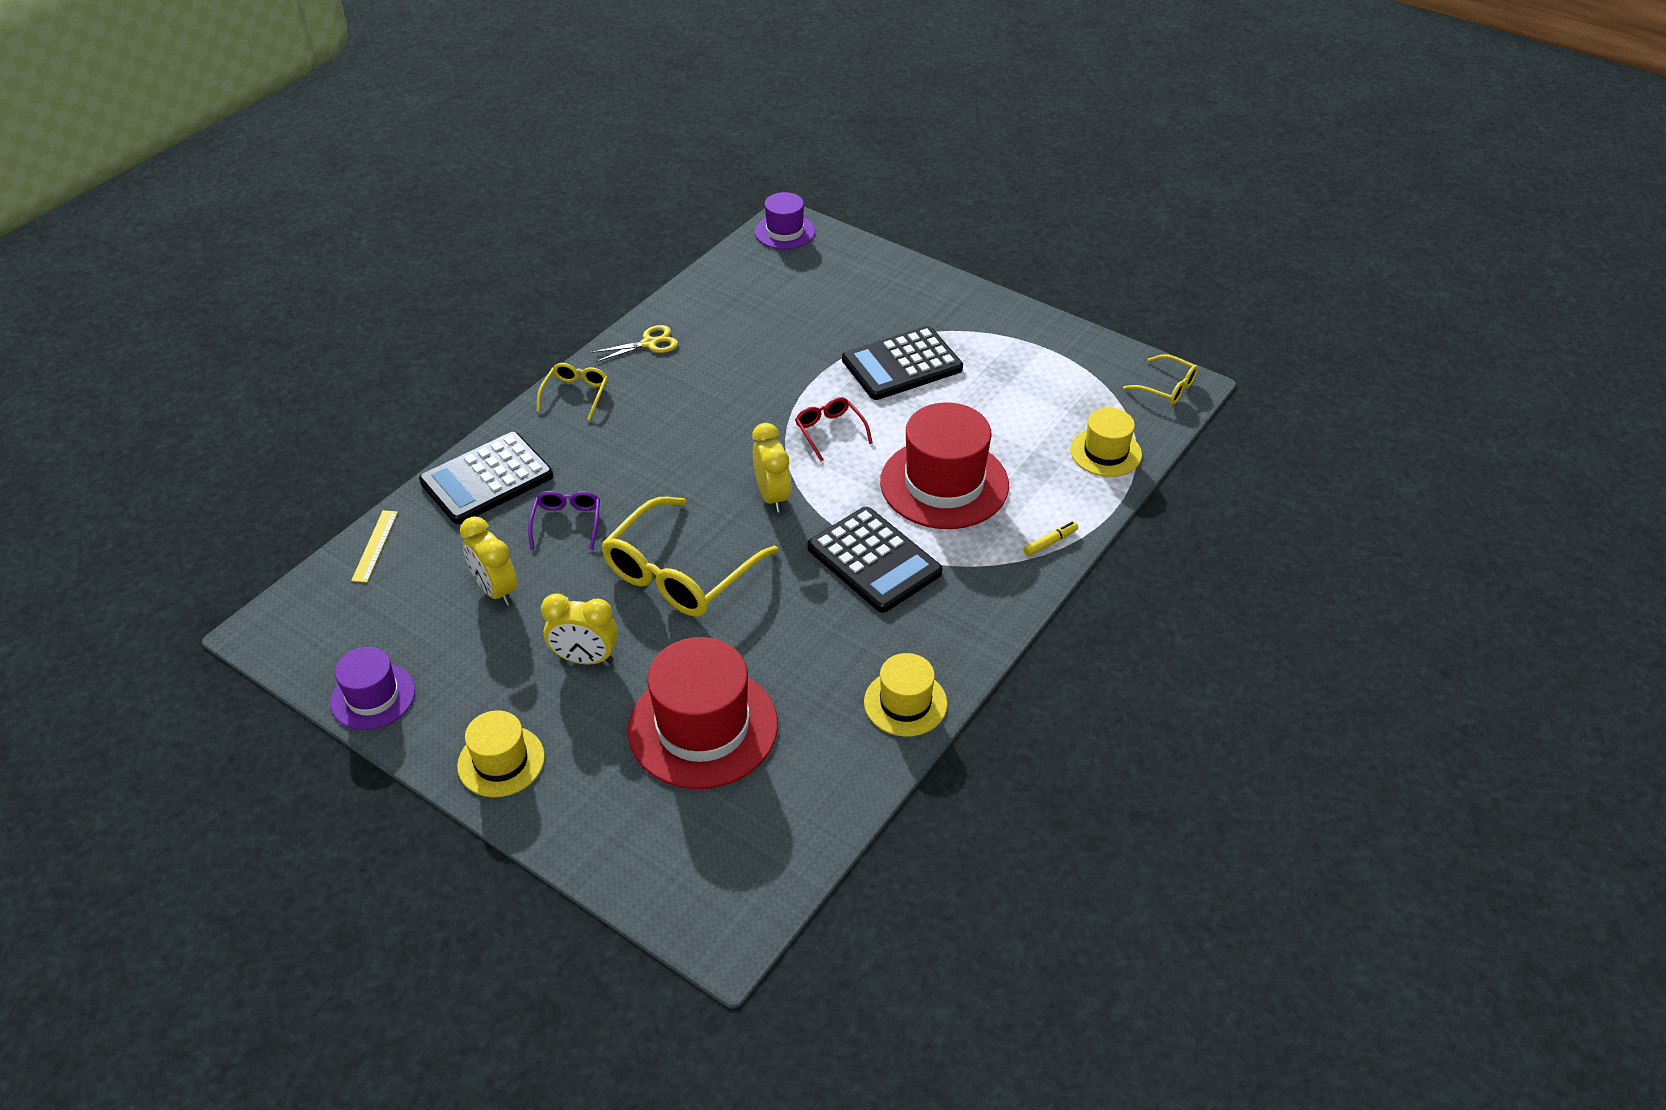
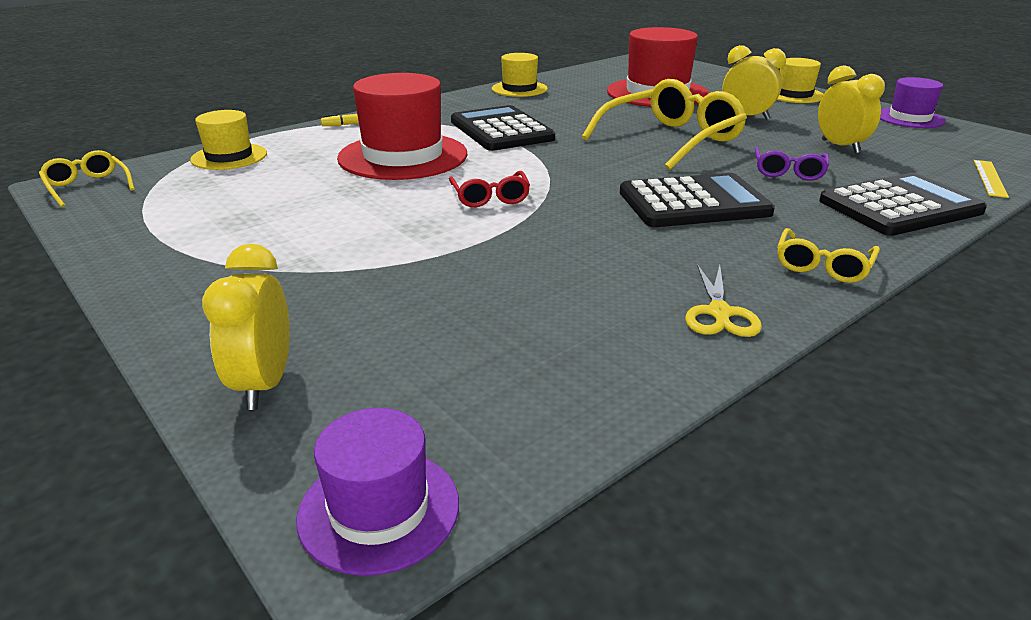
camera: 165 degrees left, 15 degrees down
(649, 343) = (719, 313): yellow scissors -> yellow scissors turned 75 degrees counterclockwise
(772, 496) = (574, 166): yellow clock -> yellow clock (264, 384)
(902, 365) = (354, 240): black calculator -> black calculator (693, 203)

